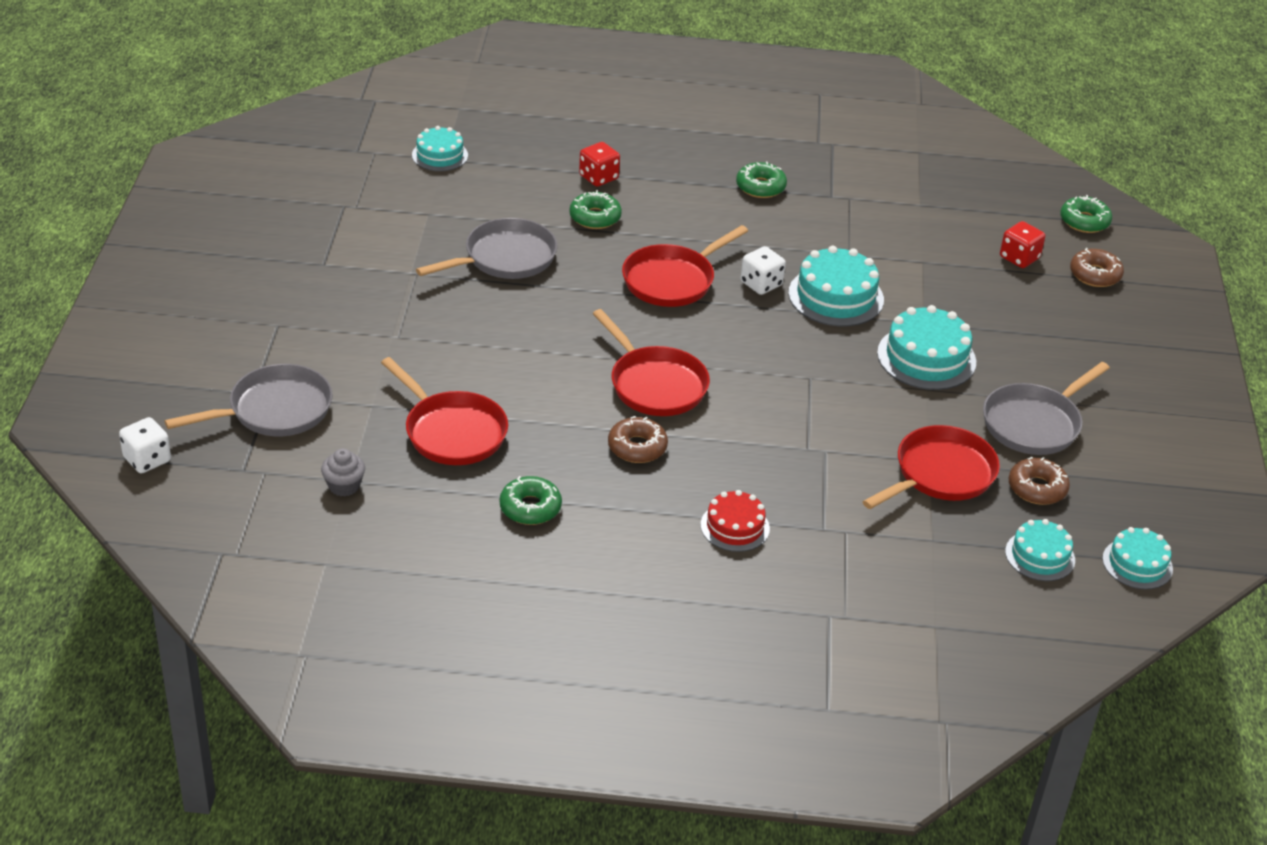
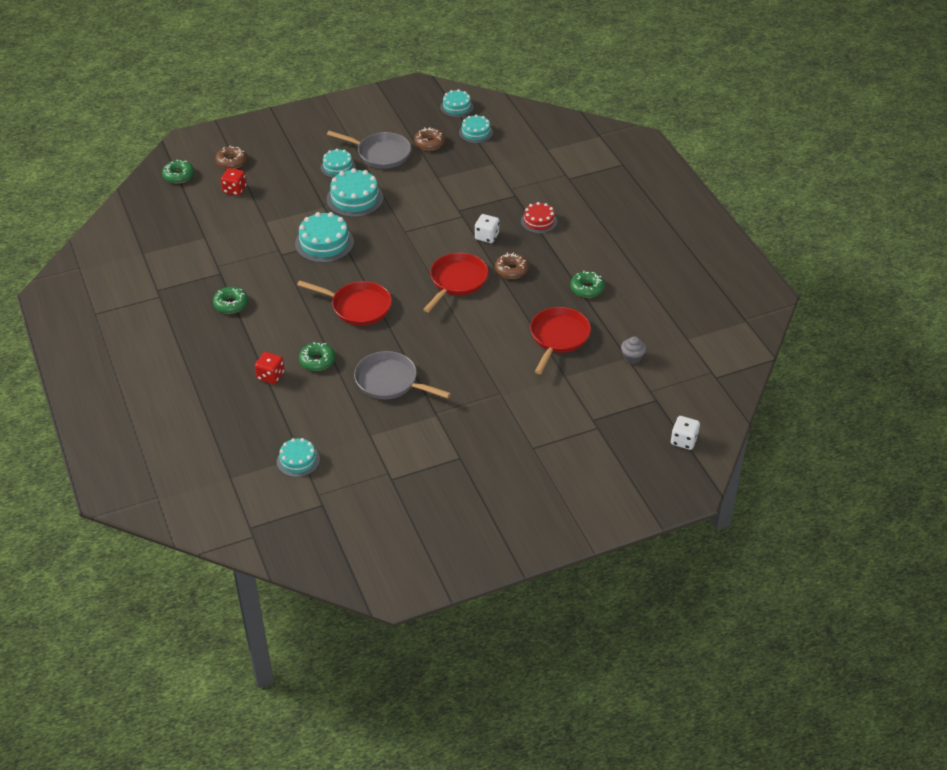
camera: 115 degrees left, 5 degrees up
(274, 410) = (603, 412): grey pan -> none
(761, 284) = (334, 273): white dice -> white dice (486, 236)
(940, 474) = (445, 172): red pan -> none
(1022, 368) = (338, 167): none -> turquoise cake

